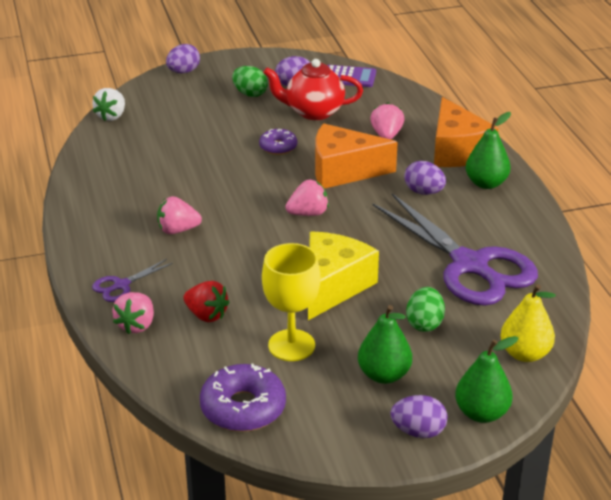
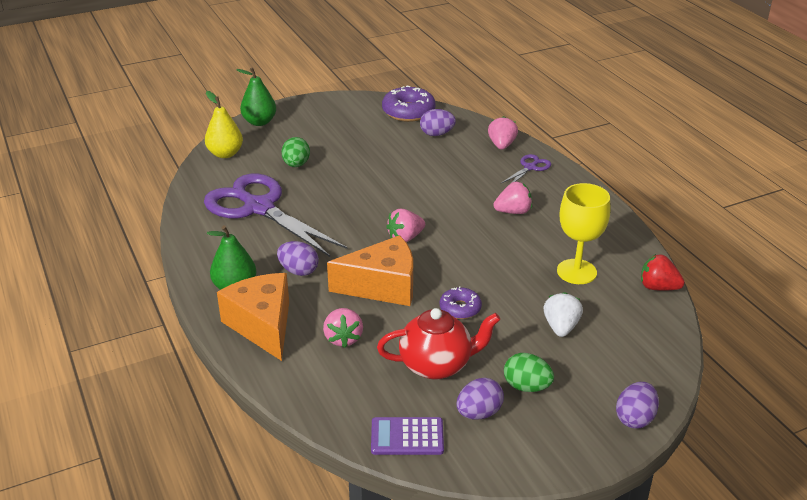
camera: 170 degrees right, 0 degrees up
(111, 116) = (667, 330): white strawberry -> white strawberry (561, 327)
(206, 315) = (456, 155): red strawberry -> red strawberry (658, 287)
(291, 345) = (389, 144): yellow goblet -> yellow goblet (576, 272)
(333, 286) = (368, 182): yellow cheese -> none
(384, 375) = (323, 134): green pear -> none
(418, 431) = (299, 111): purple egg -> purple egg (437, 134)

